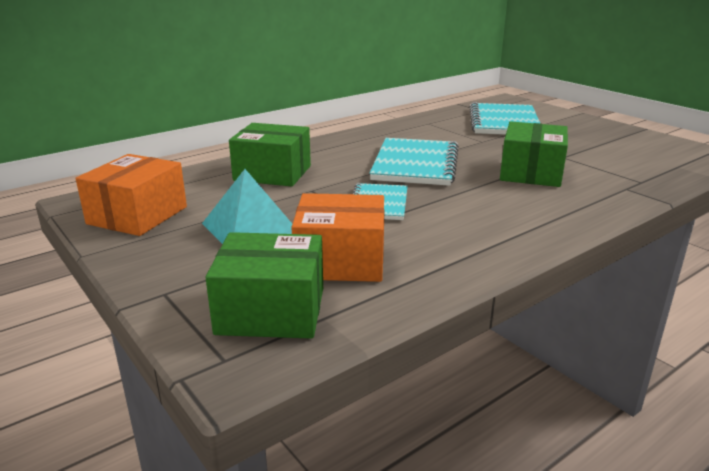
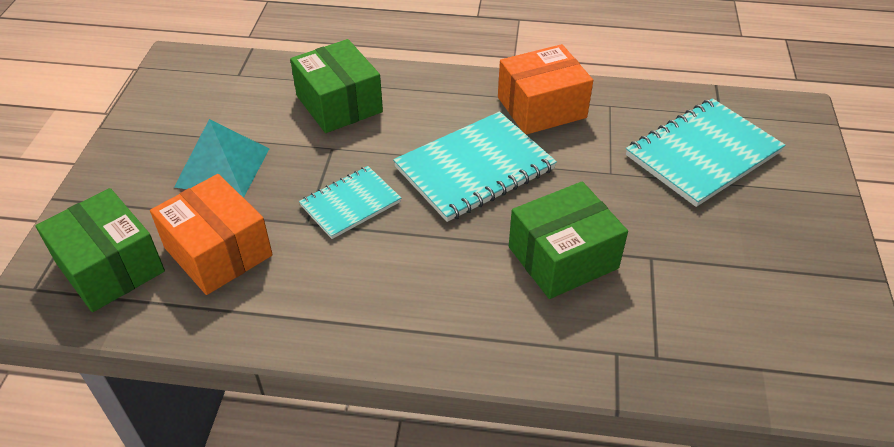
camera: 45 degrees right, 20 degrees up
(137, 215) = (181, 101): orange box -> orange box (541, 107)

